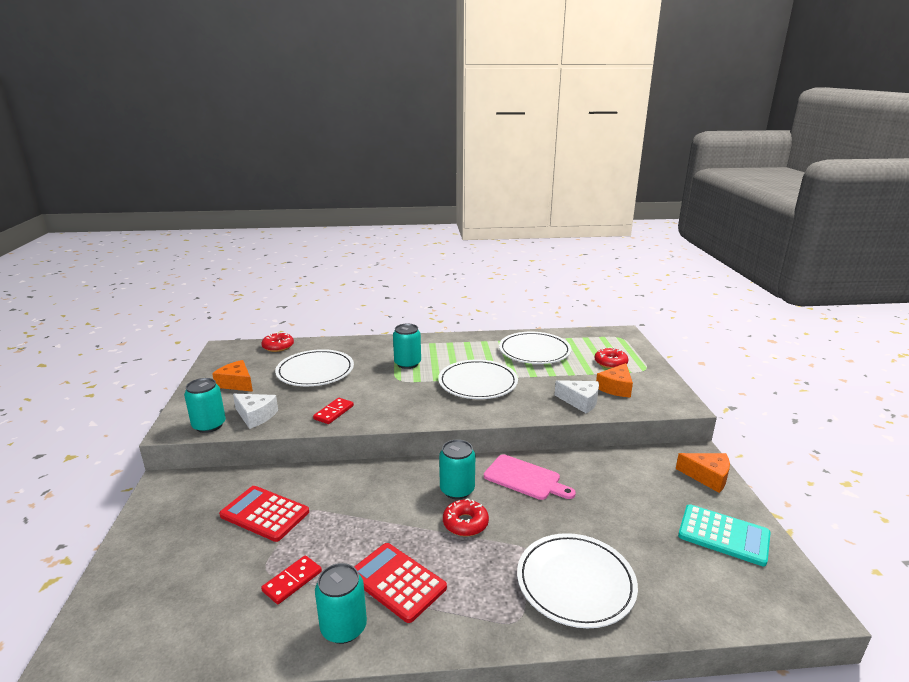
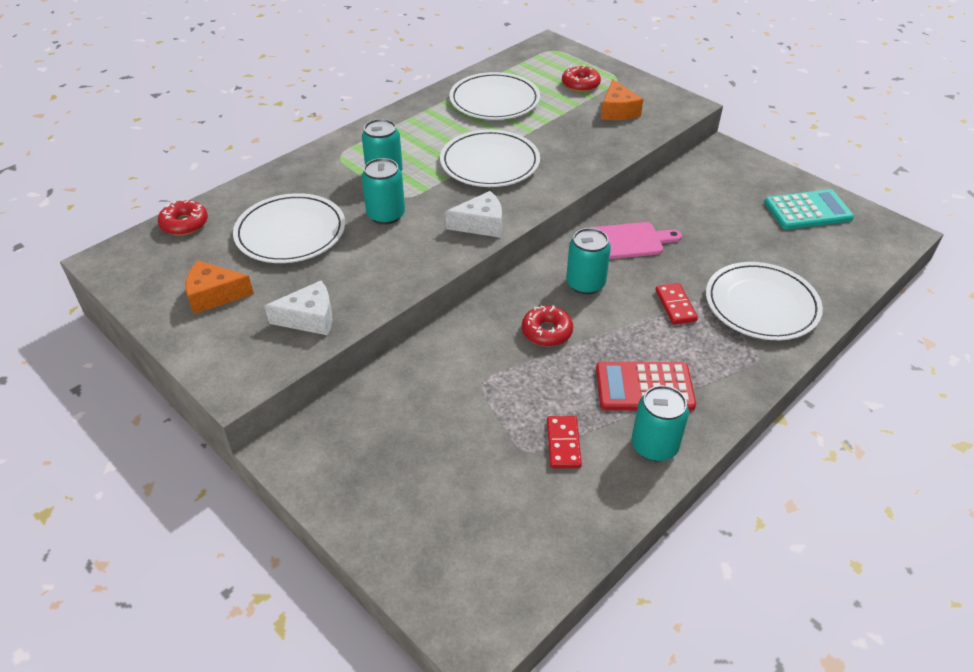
camera: 40 degrees left, 20 degrees up
(209, 425) = (271, 358): turquoise can -> turquoise can (386, 215)
(265, 514) = (446, 409): red calculator -> none
(333, 412) = (392, 268): red domino -> red domino (675, 305)
(465, 523) = (630, 308): red donut -> red donut (546, 332)
(580, 401) = (607, 140): white cheese -> white cheese (481, 224)
(707, 477) = (749, 166): orange cheese -> none

